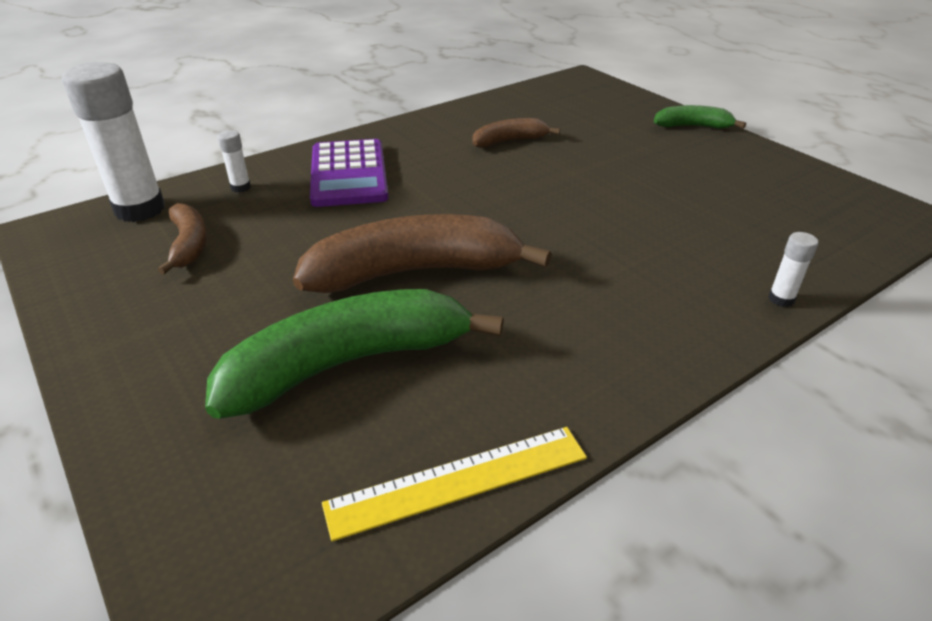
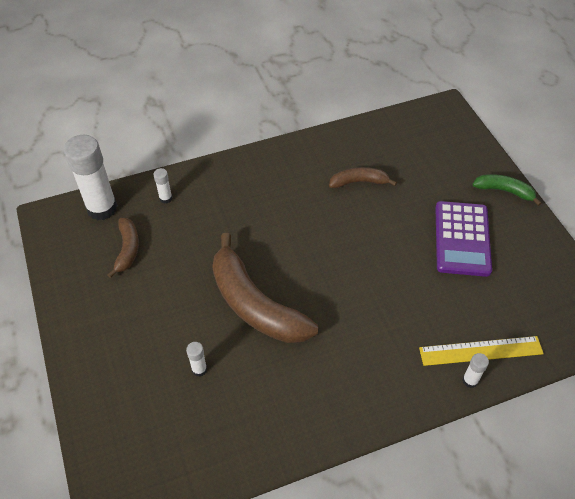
camera: 15 degrees right, 15 degrees up
(348, 363) = (199, 369): green banana -> white glue stick
(349, 174) = (237, 198): purple calculator -> purple calculator (462, 239)
(414, 271) = (255, 304): brown banana -> brown banana turned 135 degrees counterclockwise
(458, 480) = (234, 461): yellow ruler -> yellow ruler (480, 351)

